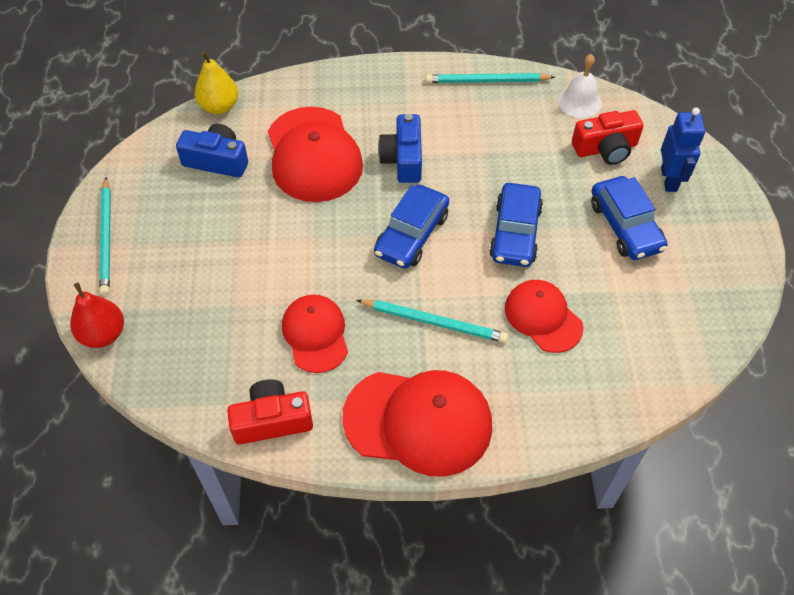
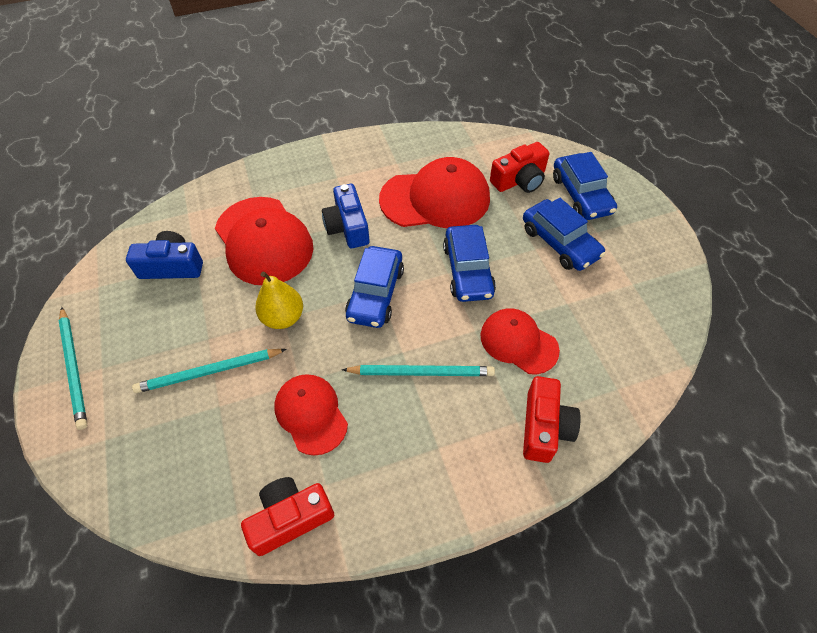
camera: 15 degrees left, 0 degrees up
(103, 334) = (89, 472): red pear -> none
(219, 106) = (163, 216): yellow pear -> yellow pear (283, 317)
(418, 421) = (437, 477): red cap -> red cap (435, 199)
(486, 81) = (400, 145): turquoise pencil -> turquoise pencil (209, 372)
(540, 404) = (544, 427): none -> red camera
(579, 102) = (484, 146): white bell -> none
(669, 179) = (581, 195): blue robot -> blue car

